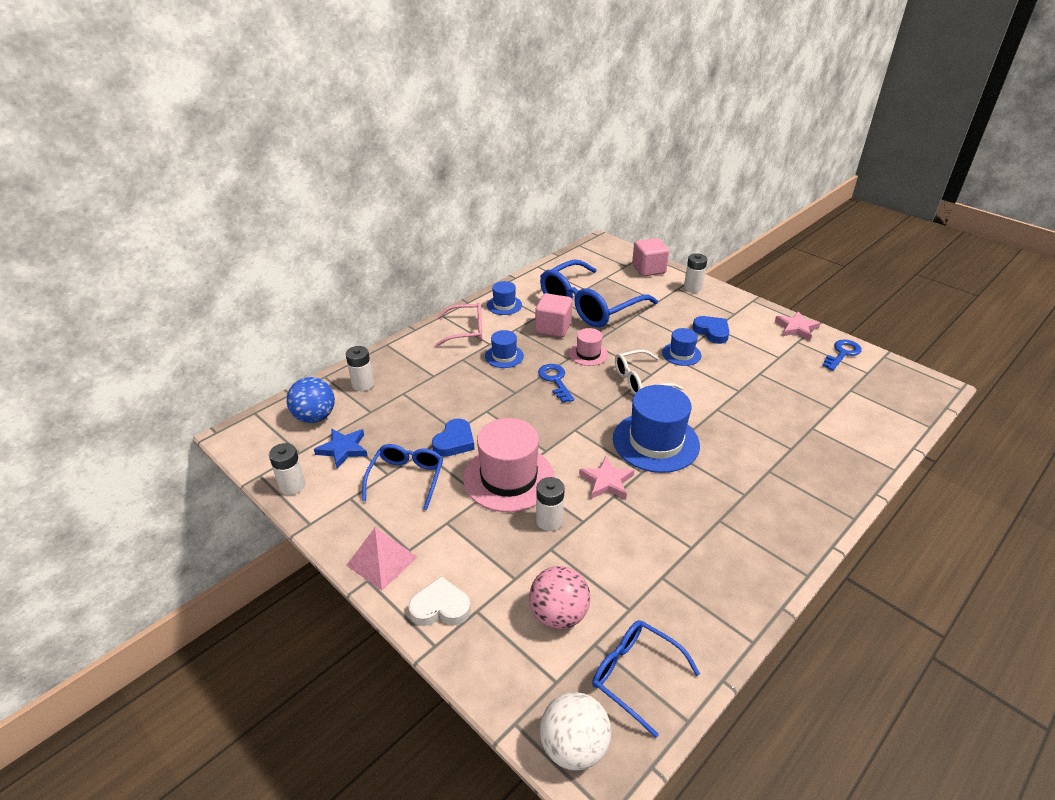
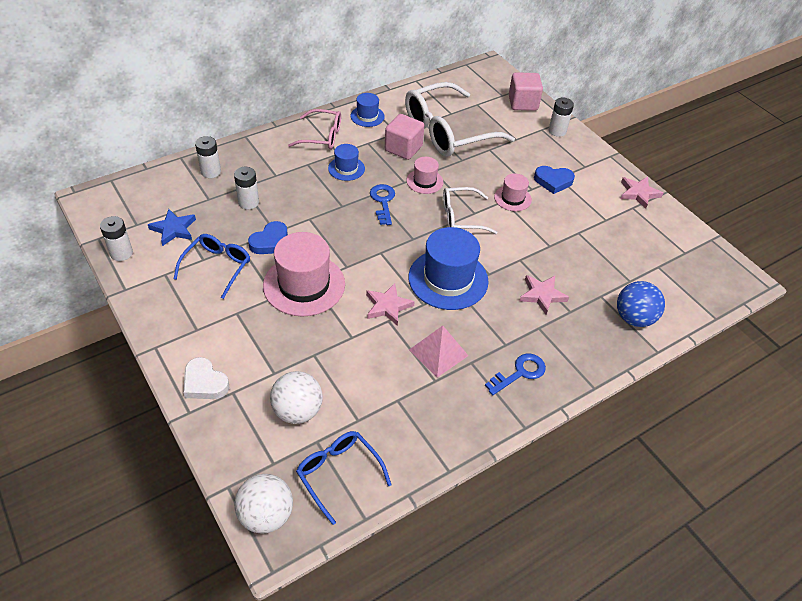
camera: 10 degrees right, 10 degrees up
(315, 417) = (160, 194): blue ball -> blue ball (634, 318)
(382, 561) = (172, 334): pink pyramid -> pink pyramid (438, 352)
(440, 607) = (204, 383): white heart -> white heart turned 150 degrees counterclockwise
(549, 521) = (323, 330): white battery -> white battery (248, 202)
(558, 614) = (297, 411): pink ball -> white ball
(589, 306) = (447, 132): blue glasses -> white glasses
(681, 354) = (512, 198): blue hat -> pink hat
(712, 332) = (553, 181): blue heart -> blue heart turned 120 degrees clockwise
(756, 438) = (542, 295): none -> pink star
(842, 353) = (670, 228): blue key -> blue key (520, 373)

